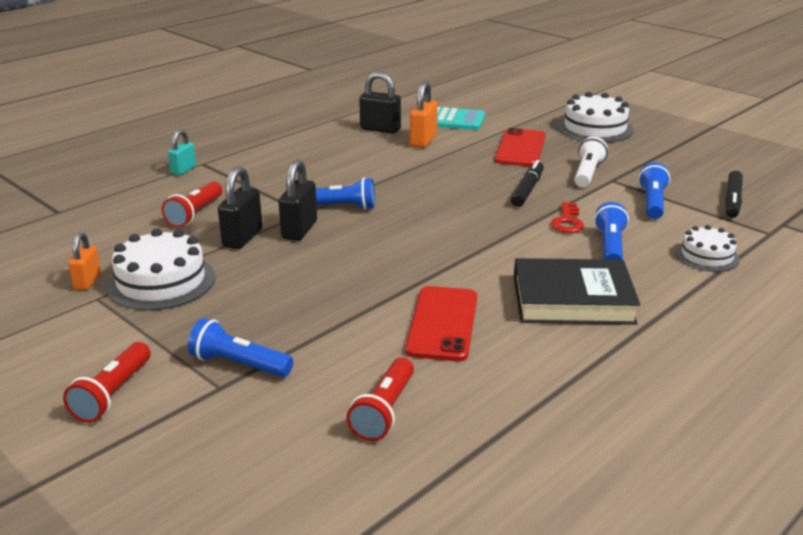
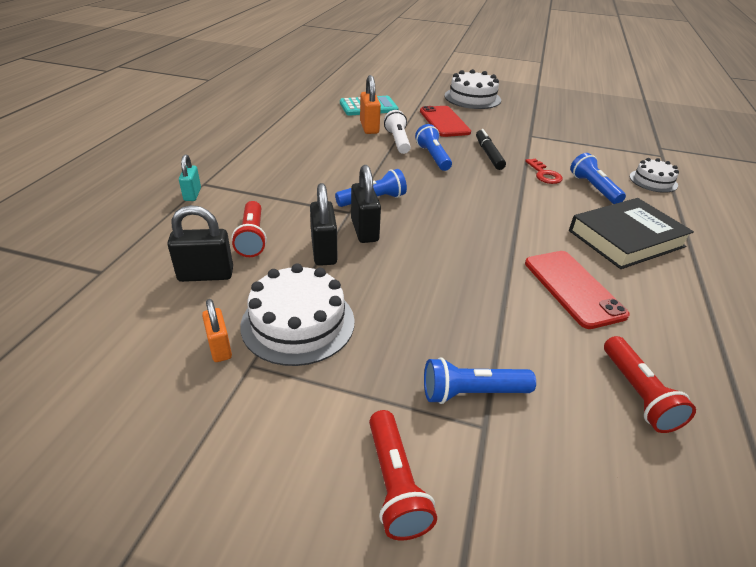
camera: 30 degrees left, 10 degrees up
(380, 129) = (325, 123): black padlock -> black padlock (206, 275)
(587, 174) = (510, 133): white flashlight -> white flashlight (398, 141)
(652, 203) = (574, 148): blue flashlight -> blue flashlight (433, 157)
(732, 200) = (614, 136): black marker -> none

